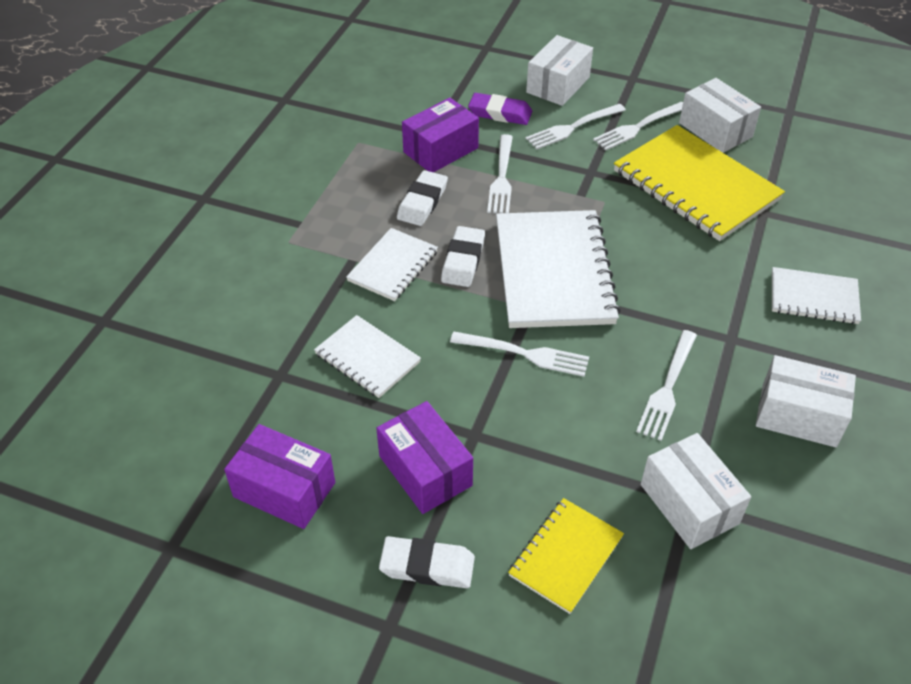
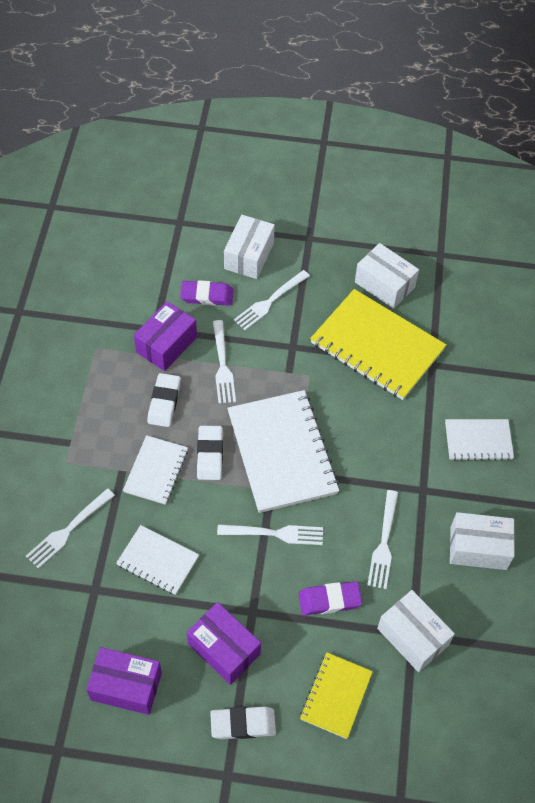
camera: 15 degrees left, 10 degrees up
(581, 440) = (329, 600): none -> purple eraser
(638, 127) = (323, 292): white fork -> white fork (68, 530)

